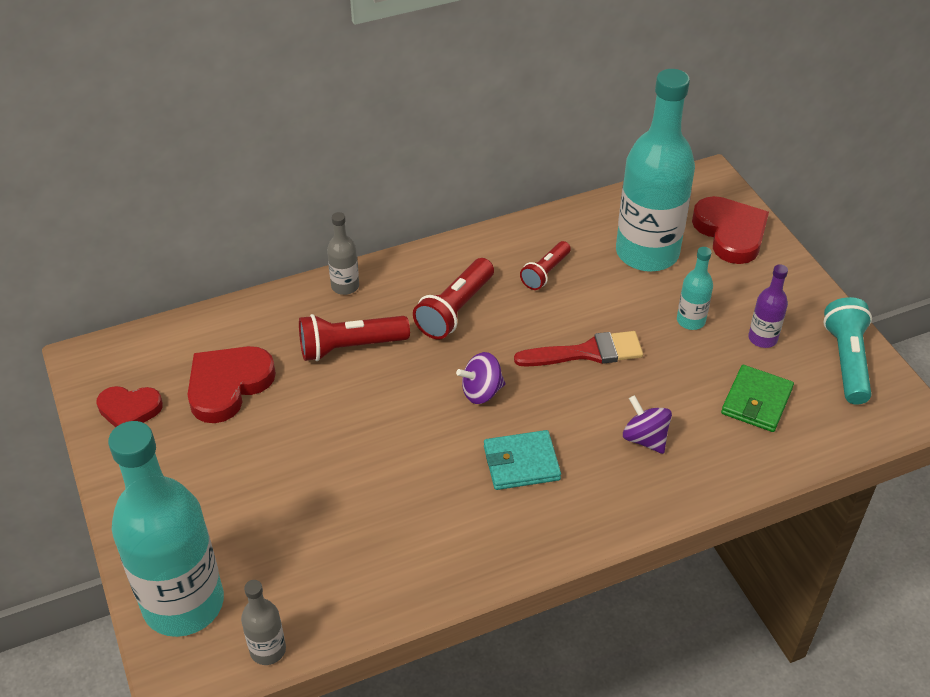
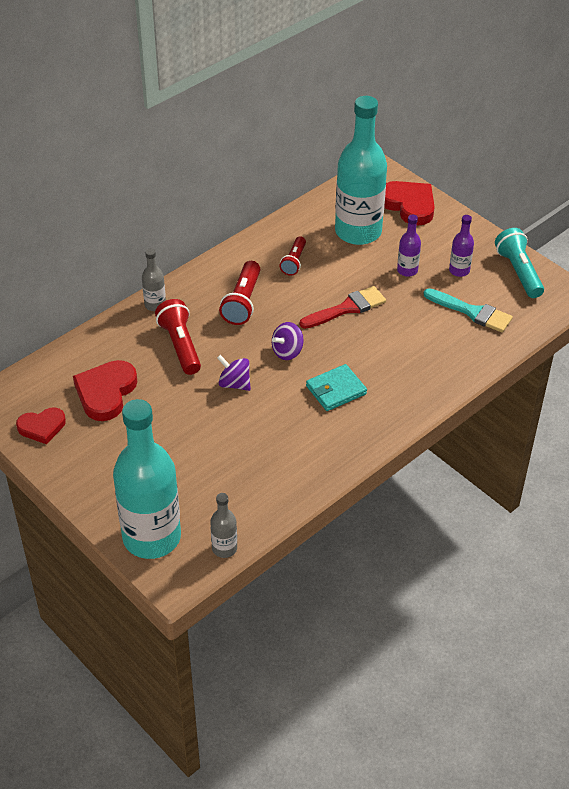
camera: 20 degrees left, 0 degrees up
(350, 347) = (180, 345): red flashlight -> red flashlight turned 105 degrees clockwise
(645, 438) = (410, 354): purple spinning top -> purple spinning top (234, 384)
(690, 321) = (407, 270): turquoise bottle -> purple bottle
(756, 401) = (471, 312): green wallet -> turquoise brush

